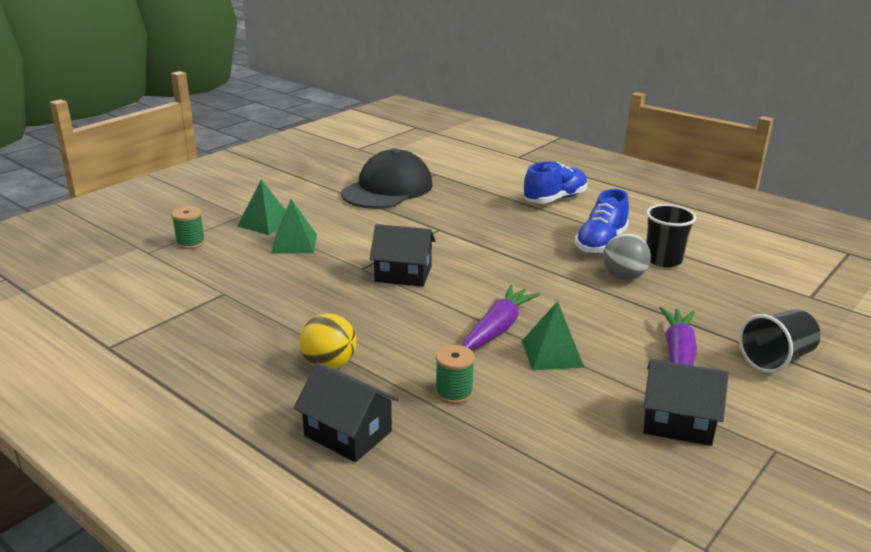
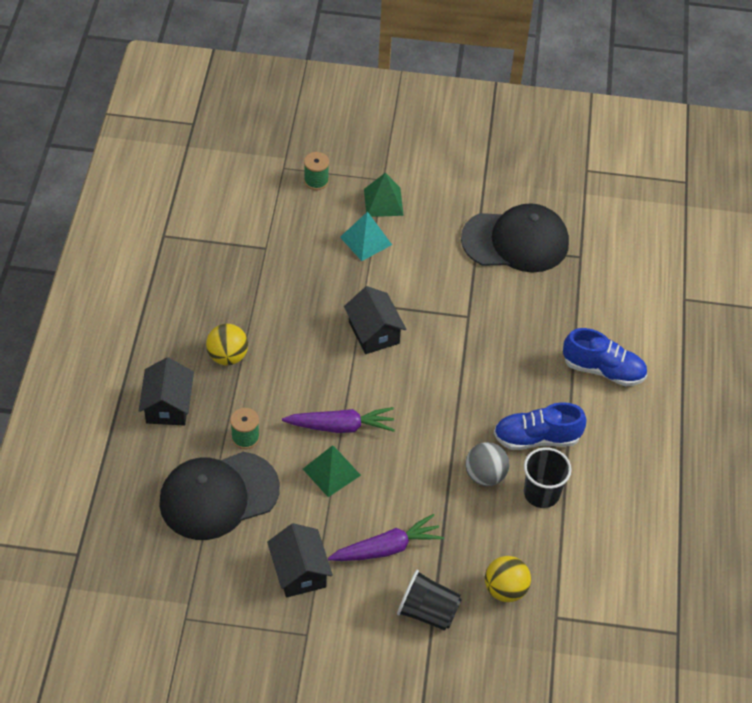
camera: 55 degrees right, 25 degrees up
(294, 243) = (365, 240): green pyramid -> turquoise pyramid
(521, 443) = (218, 496): none -> black cap
(766, 309) = (505, 589): none -> yellow ball

